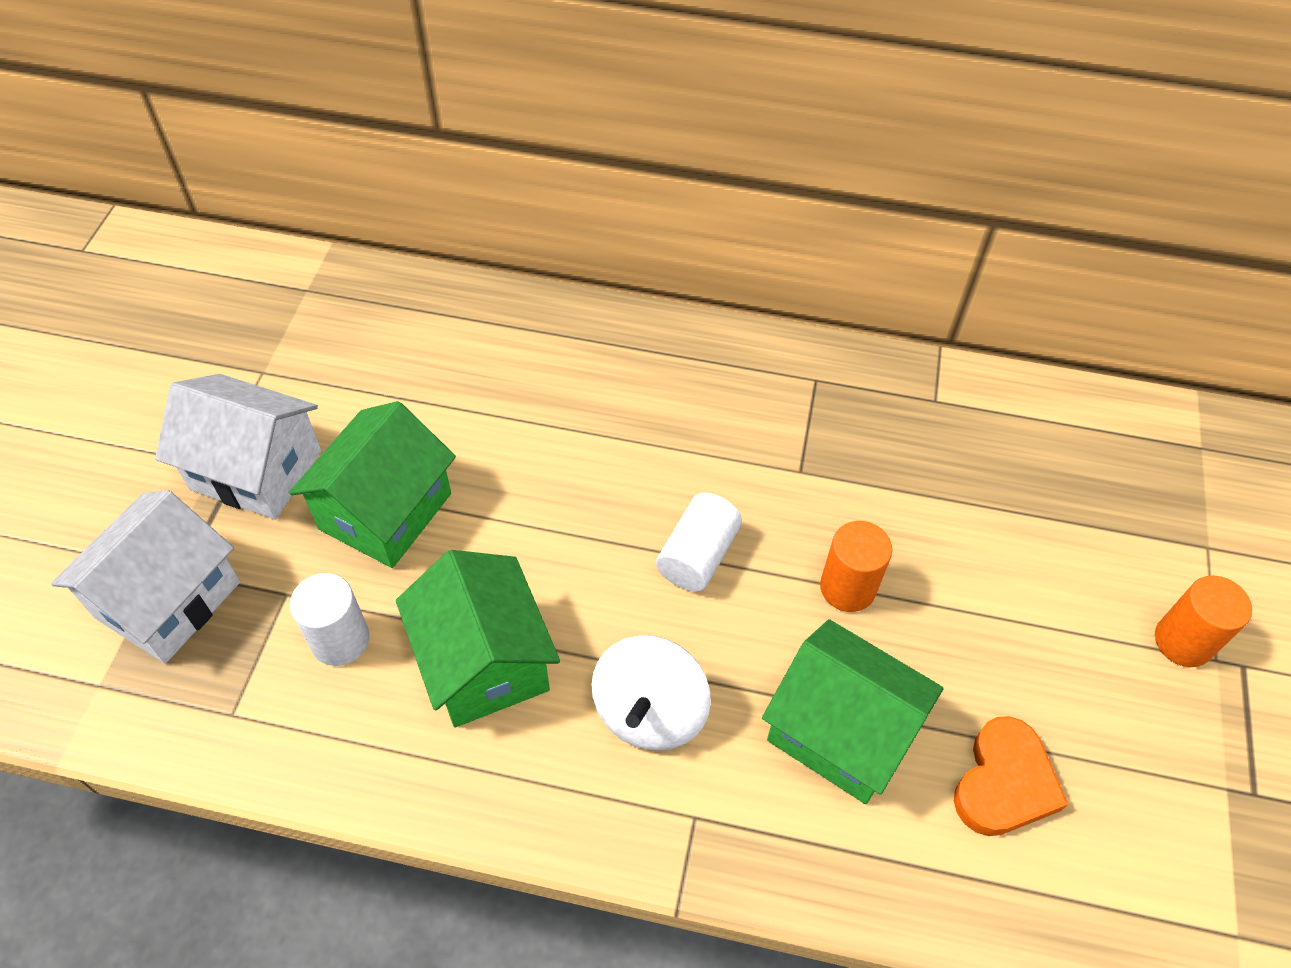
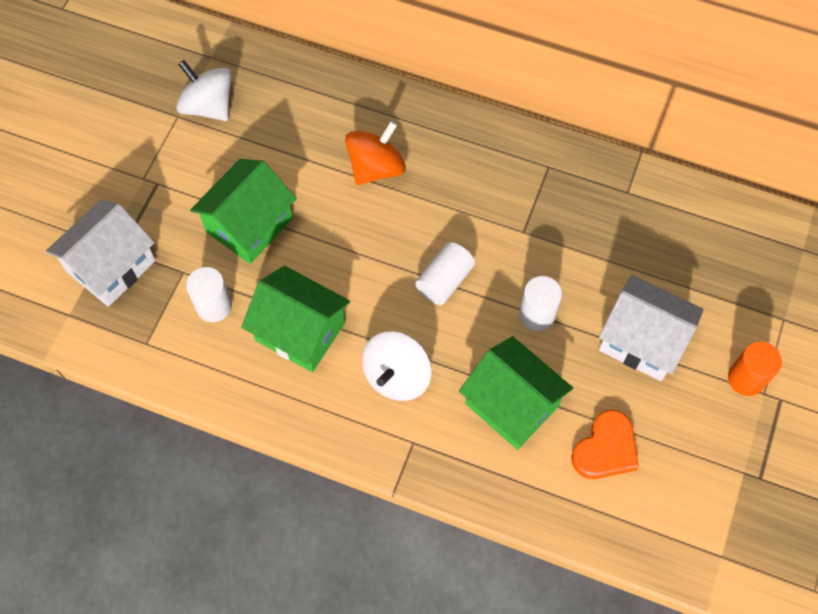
camera: 10 degrees right, 10 degrees up
(256, 470) = (169, 186): white house -> white house (642, 340)
(308, 354) = (208, 106): none -> white spinning top
(484, 662) = (300, 331): green house -> green house turned 45 degrees counterclockwise
(567, 409) = (376, 167): none -> orange spinning top
(847, 588) = (537, 315): orange cylinder -> white cylinder

